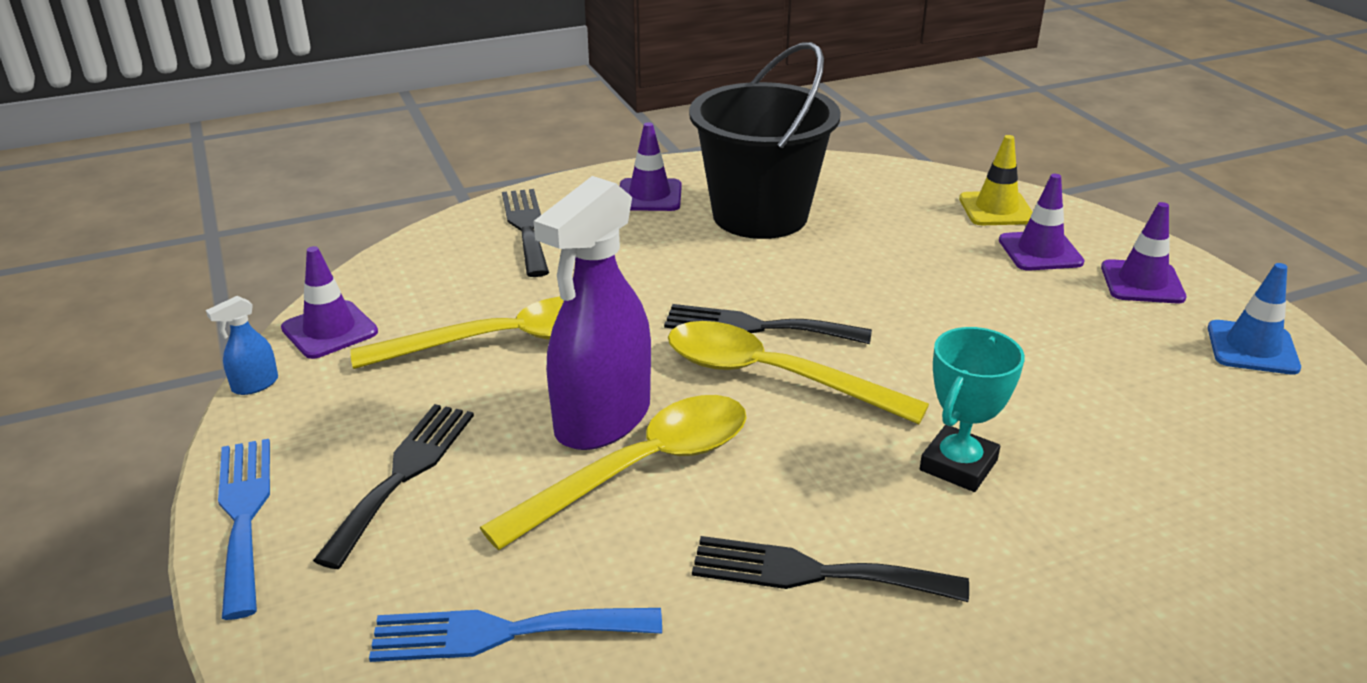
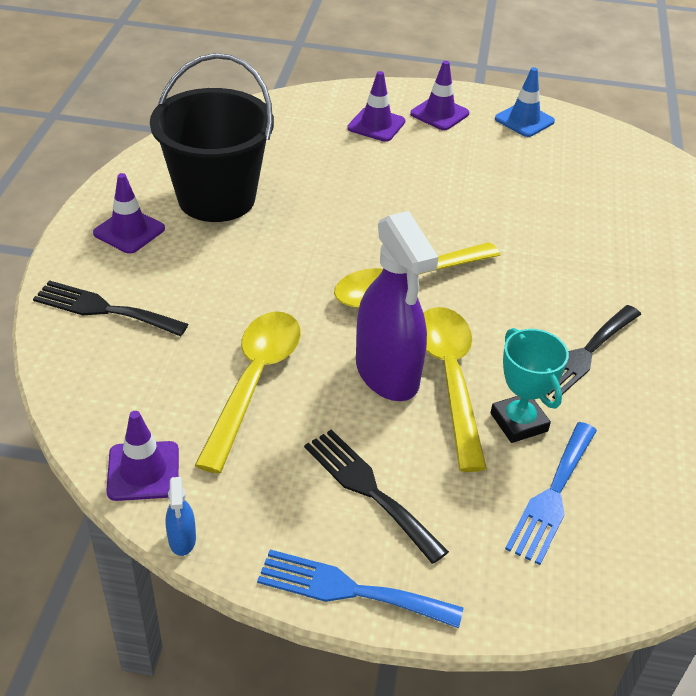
camera: 60 degrees left, 10 degrees up
(756, 327) = (347, 265): black fork -> none
(958, 465) = (539, 262): turquoise trophy -> turquoise trophy (519, 422)
(996, 209) = (315, 112): yellow traffic cone -> none

